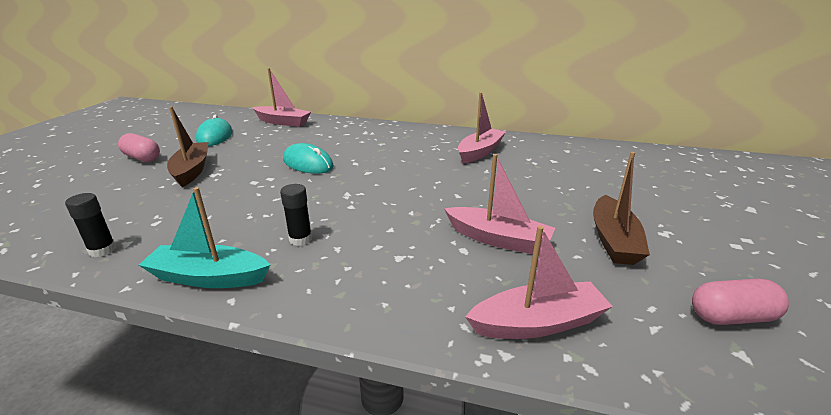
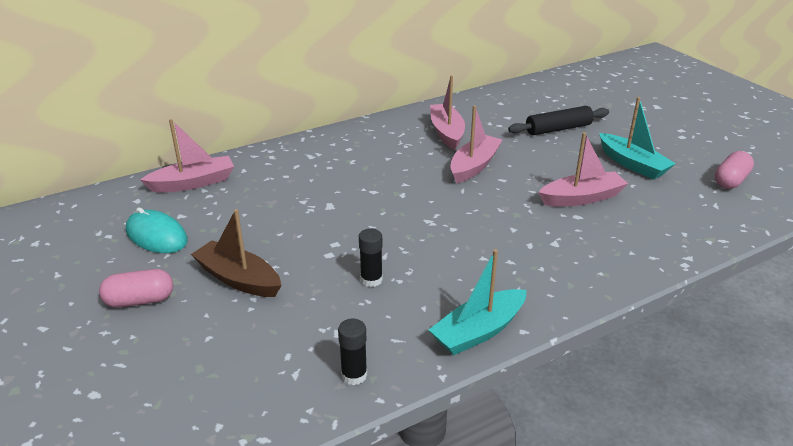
camera: 45 degrees left, 5 degrees up
(300, 239) = (475, 271): black glue stick -> black glue stick (371, 280)
(308, 163) = (334, 213): turquoise mouse -> none
(538, 323) = (676, 234): pink boat -> pink boat (474, 166)
(586, 184) = (558, 129): none -> black rolling pin
(613, 240) = (632, 164): brown boat -> turquoise boat

